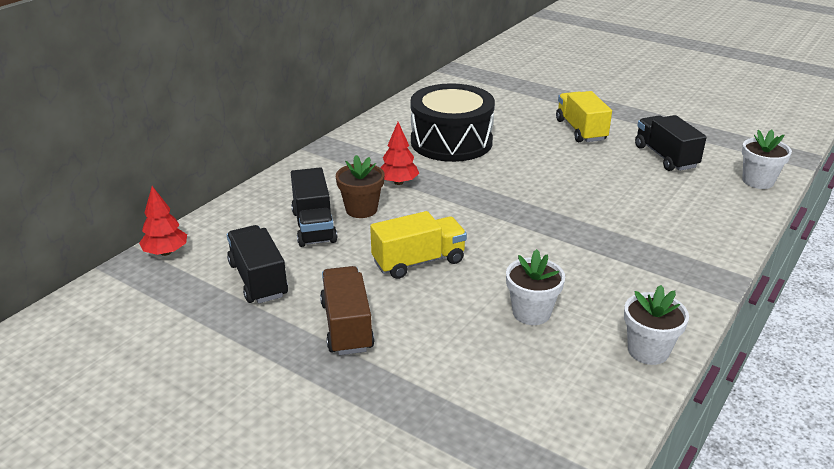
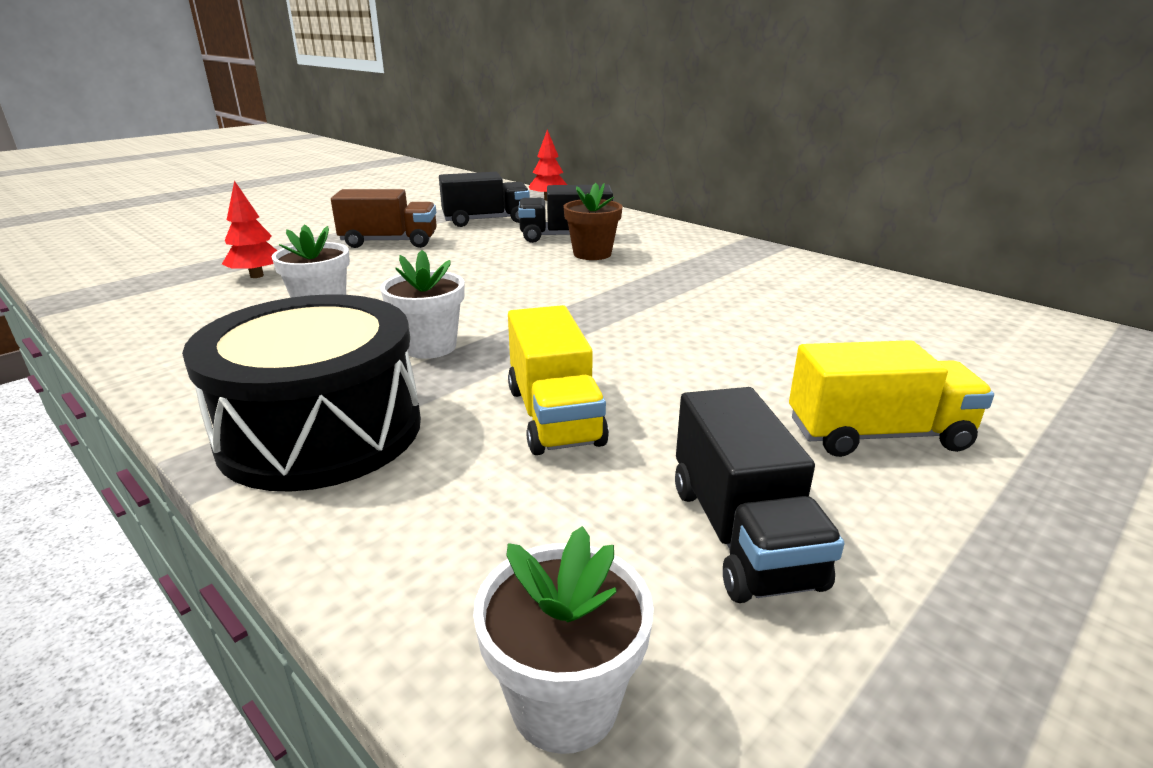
camera: 100 degrees right, 5 degrees down
(398, 182) = (653, 272): red tree -> red tree (257, 276)
(418, 261) = (468, 270): yellow truck -> yellow truck (554, 415)
(451, 142) = (784, 309): black drum -> black drum (321, 431)
(648, 351) = (173, 360): white flower pot -> white flower pot (429, 347)
(665, 157) = (742, 534): black truck -> black truck turned 90 degrees clockwise

